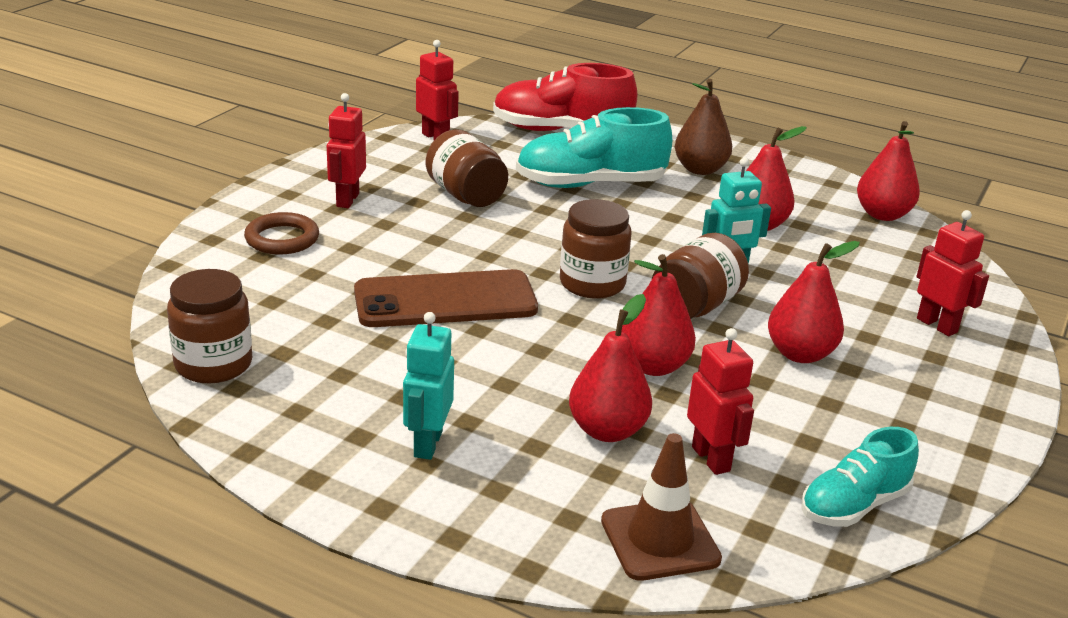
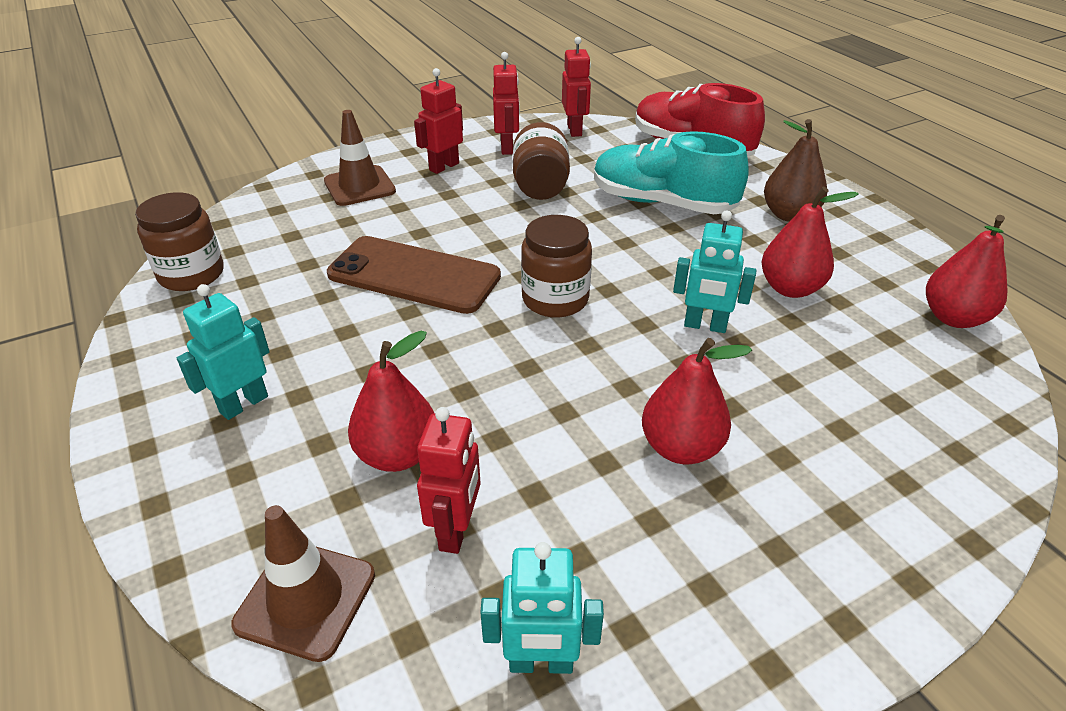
camera: 35 degrees right, 10 degrees up
(282, 239) = (359, 186): brown ring -> brown traffic cone
(653, 366) = (515, 403): red pear -> none
(695, 306) = (627, 355): brown jar -> none
(854, 505) = (541, 663): turquoise shoe -> turquoise robot
(937, 325) = (887, 475): red robot -> red robot (507, 148)

